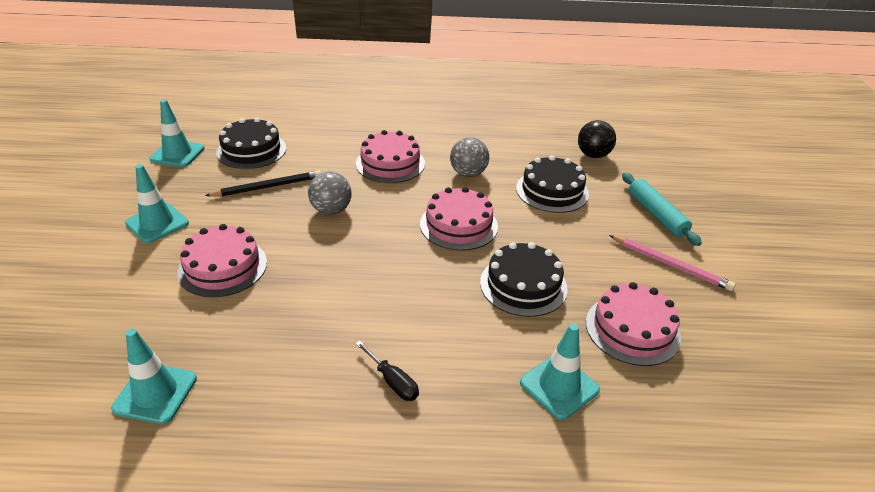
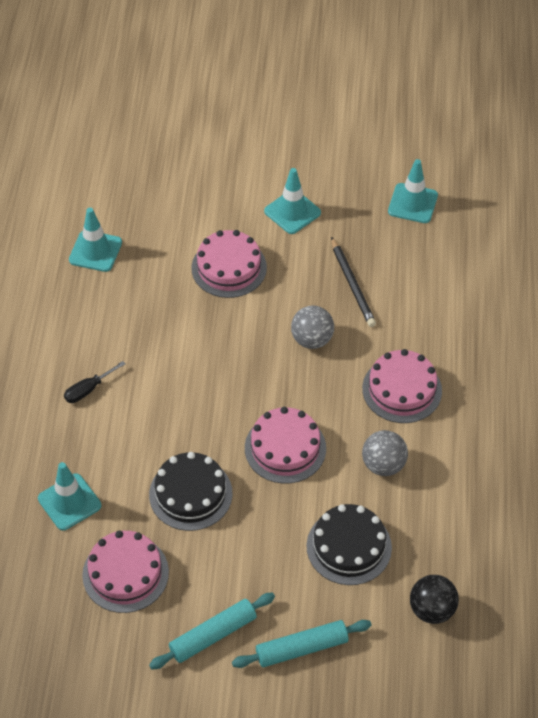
camera: 95 degrees right, 15 degrees up
(251, 150) = (423, 263): black cake -> none
(670, 264) = (213, 635): pink pencil -> turquoise rolling pin

